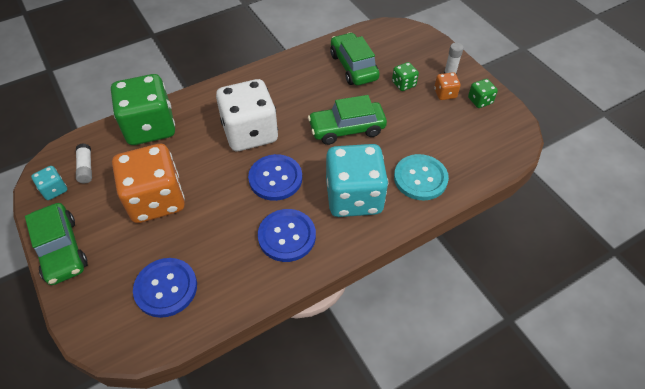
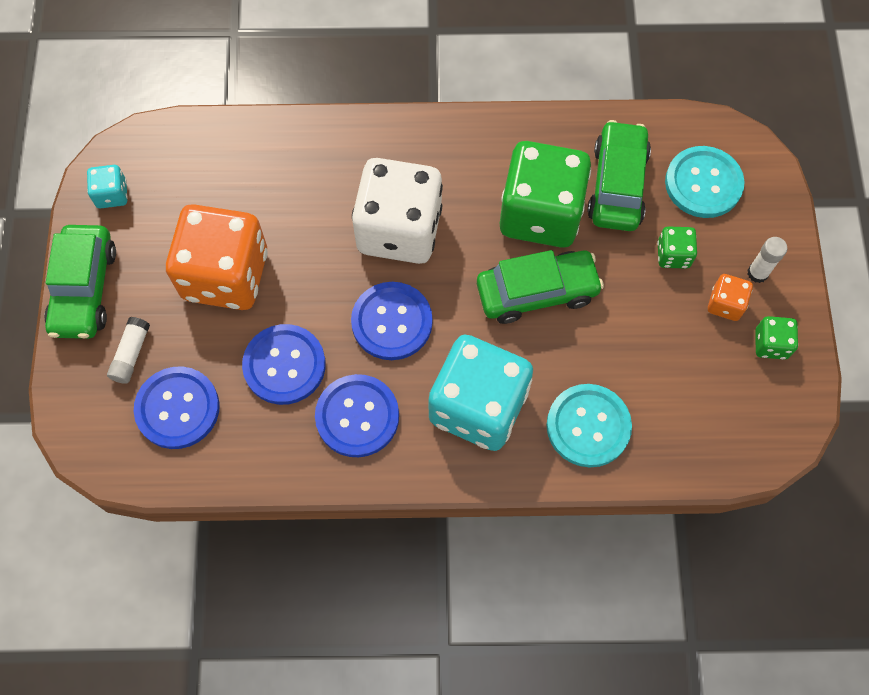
camera: 30 degrees right, 15 degrees up
(86, 168) = (163, 179): white glue stick -> white glue stick (131, 354)
(150, 127) = (272, 153): green dice -> green dice (540, 214)
(223, 230) = (284, 365): none -> blue button
(347, 129) = (537, 292): green car -> green car turned 150 degrees clockwise
(395, 50) = (703, 183): none -> turquoise button

